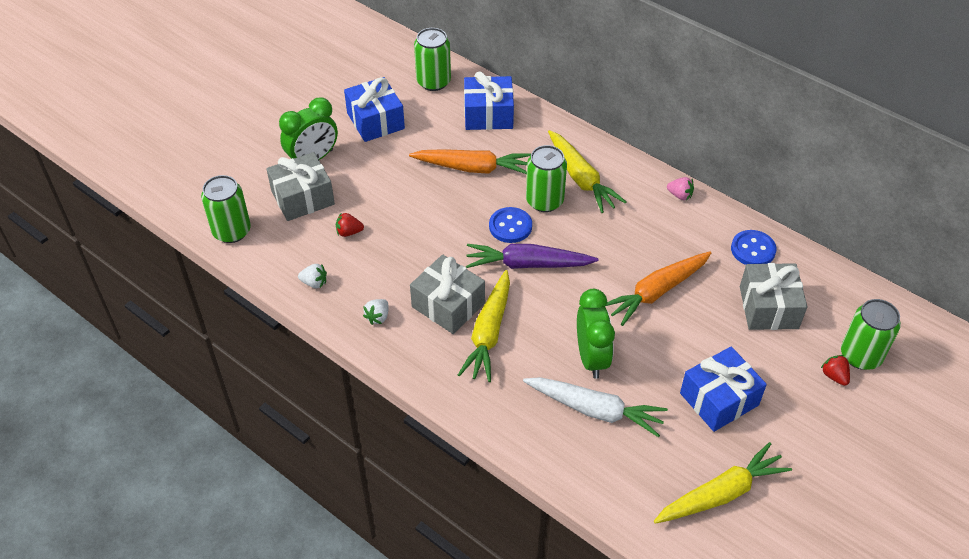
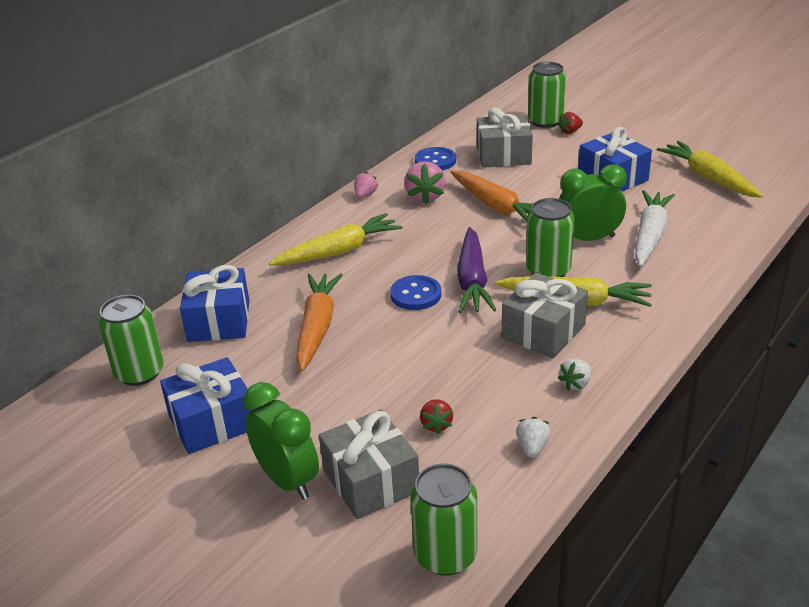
camera: 90 degrees left, 15 degrees down
(378, 317) = (575, 384): white strawberry -> white strawberry turned 105 degrees clockwise
(544, 201) = (374, 273): green can -> green can (548, 270)
(677, 239) = (425, 196): none -> pink strawberry

